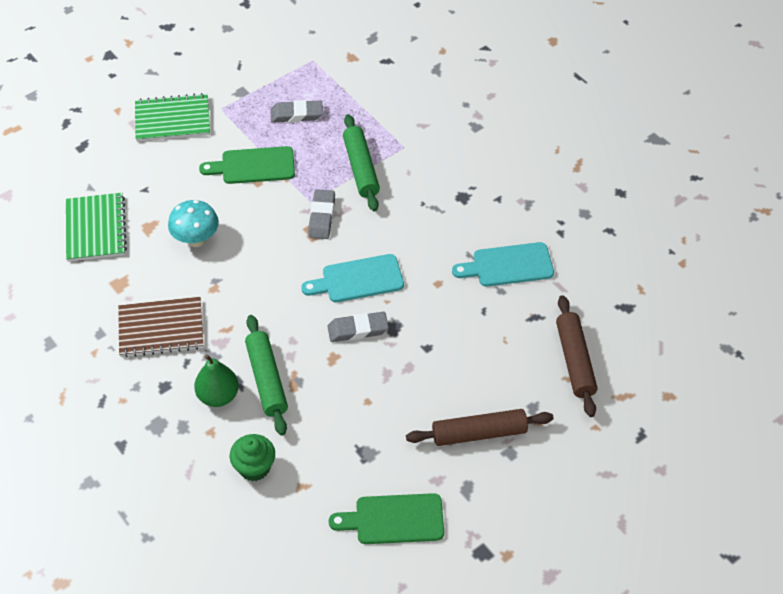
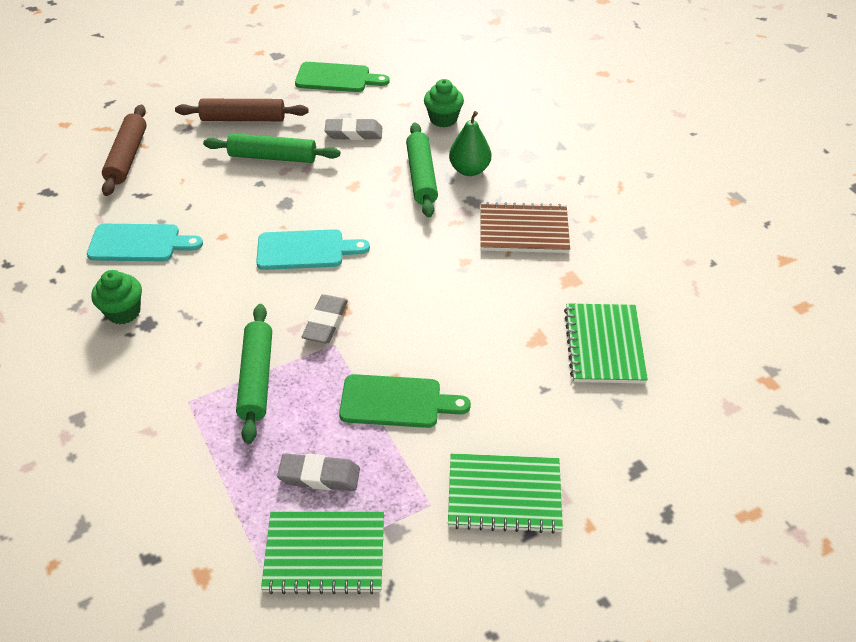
camera: 170 degrees left, 5 degrees down
(196, 239) = (480, 316): turquoise mushroom -> none
(282, 76) = (325, 553): none -> green notebook
(358, 330) = (321, 205): grey eraser -> grey eraser (354, 133)
(426, 383) = (273, 157): none -> green rolling pin
(487, 203) = (123, 312): none -> green cupcake

